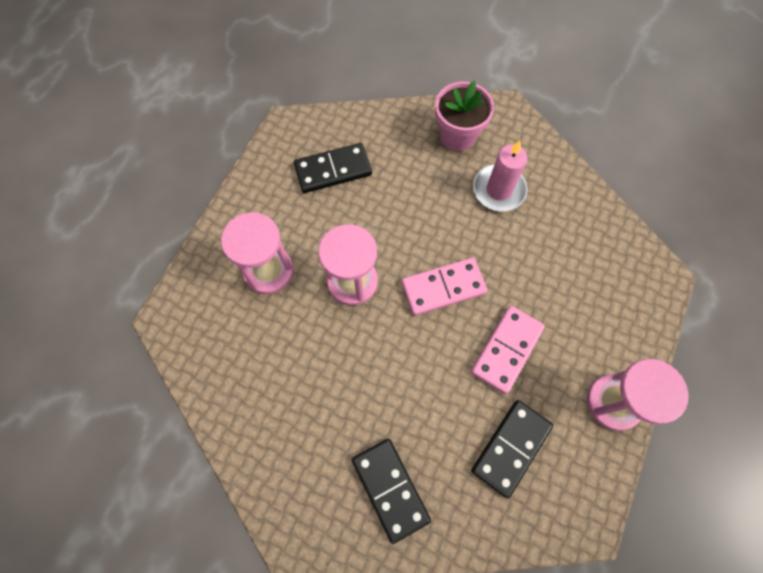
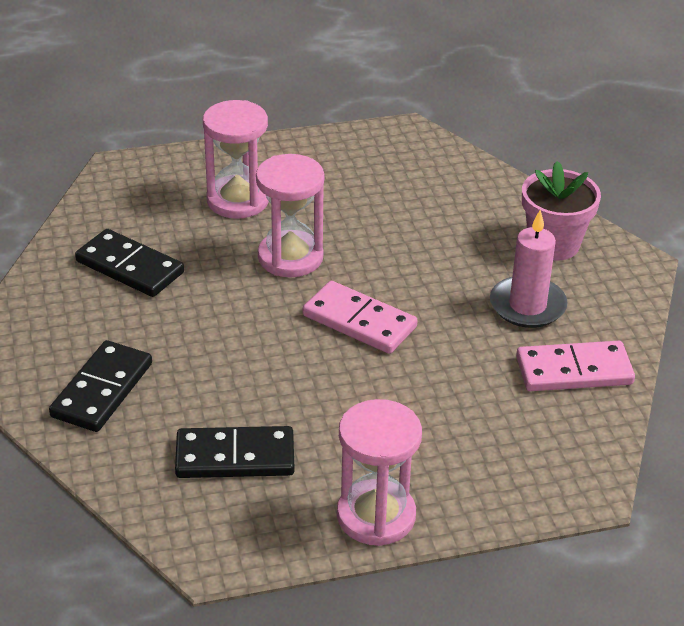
camera: 50 degrees right, 30 degrees down
(333, 170) = (397, 183): black domino -> black domino (130, 267)
(506, 349) = (343, 401): pink domino -> pink domino (574, 370)

